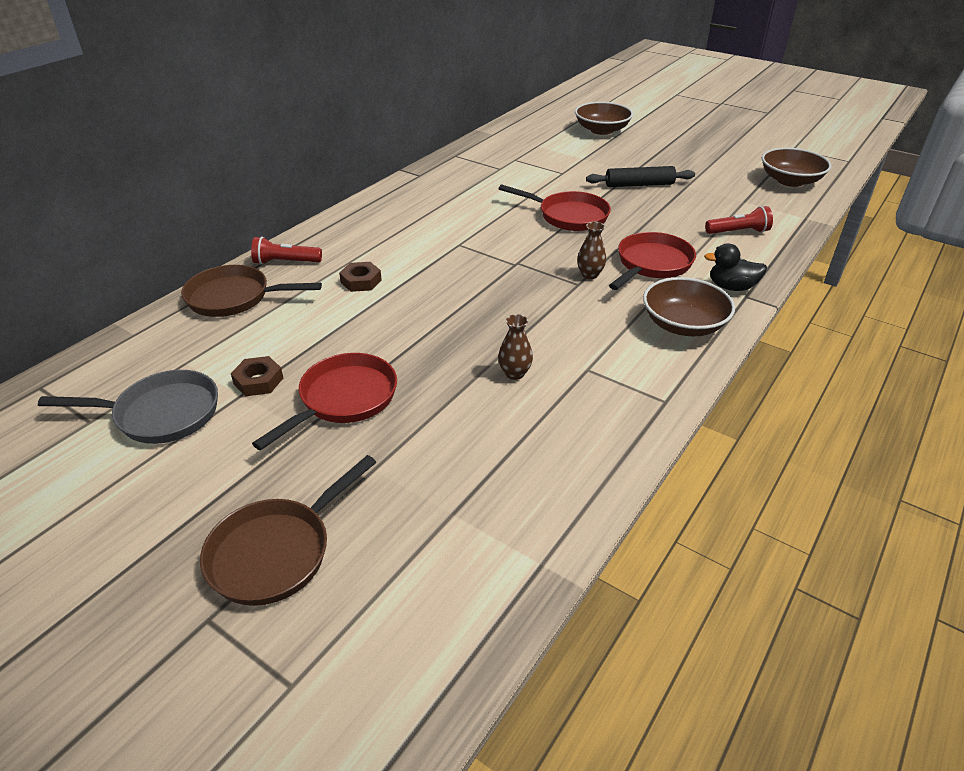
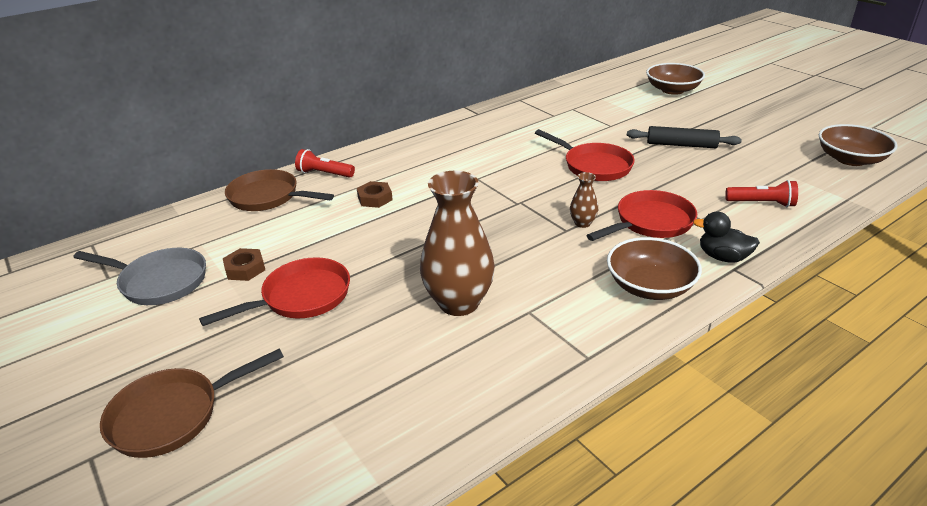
camera: 20 degrees right, 5 degrees down
(514, 373) = (459, 303): brown vase -> brown vase, size x2.21

